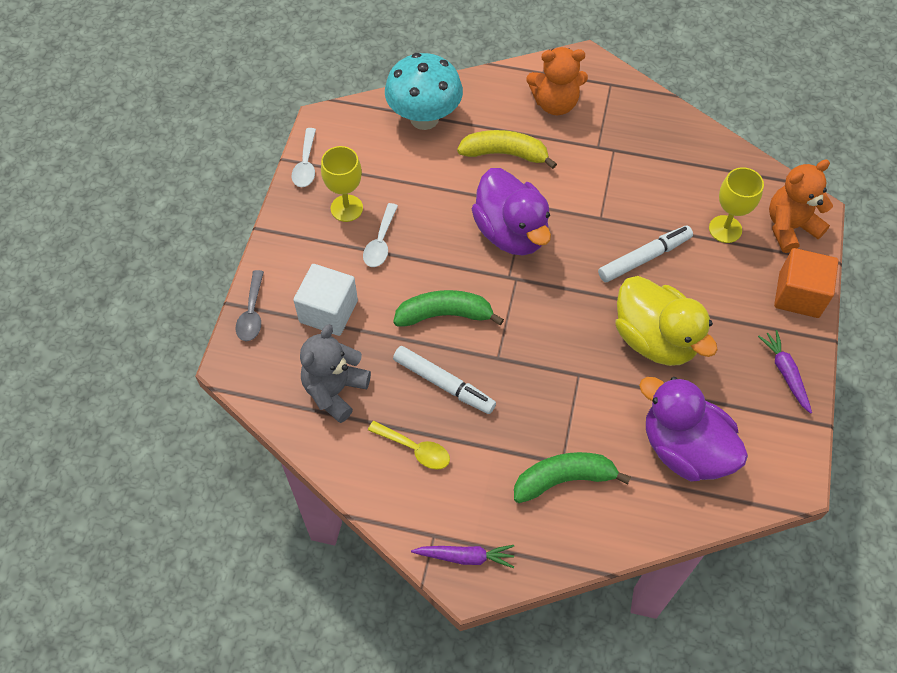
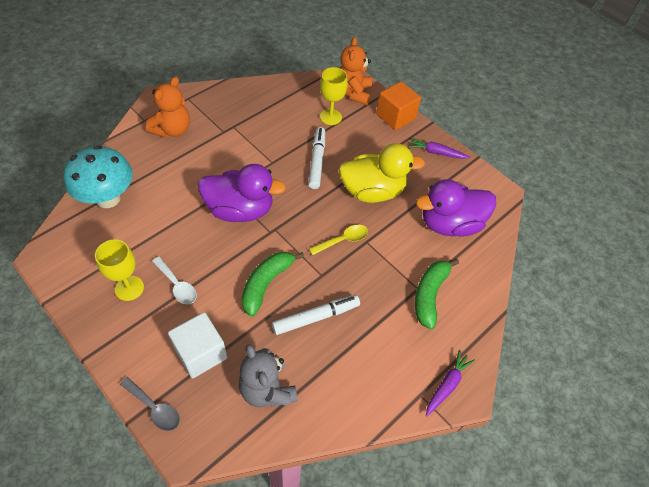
camera: 60 degrees left, 5 degrees down
(306, 165) = (66, 290): white spoon -> none
(415, 449) = (350, 365): yellow spoon -> yellow spoon (343, 240)
(505, 154) = (181, 176): yellow banana -> none

